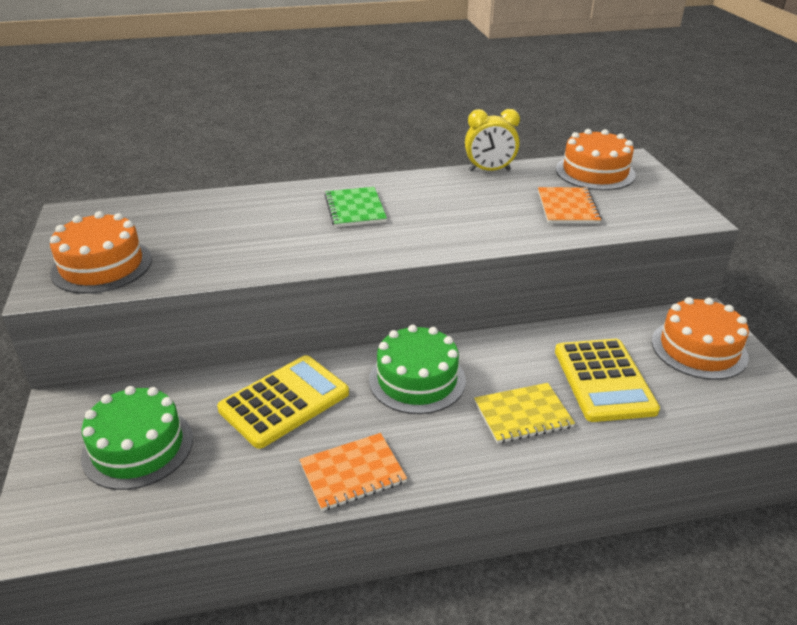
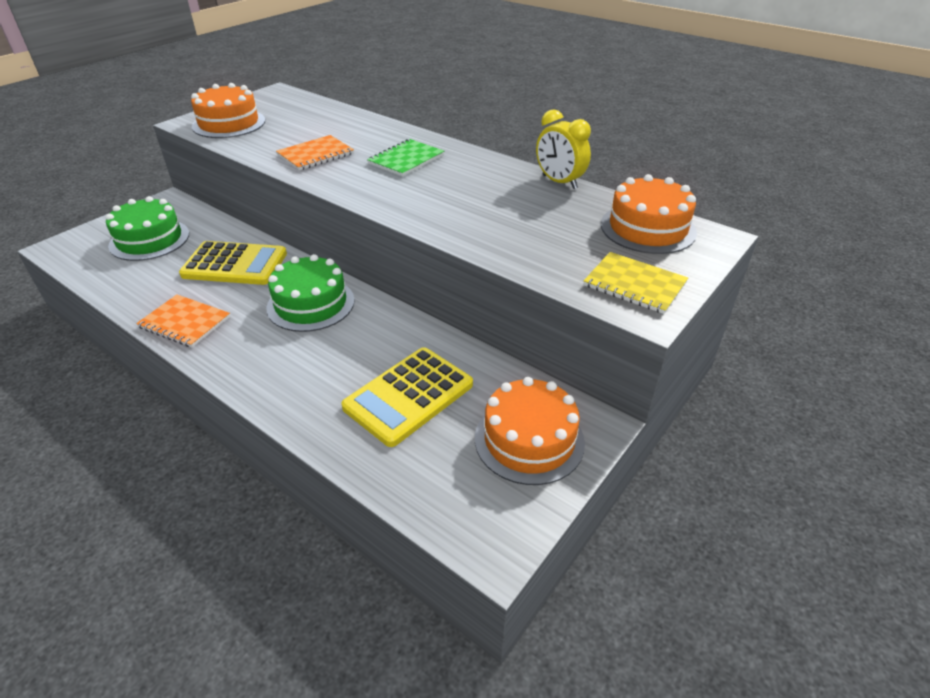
camera: 50 degrees right, 5 degrees up
(523, 414) = (317, 370): yellow notebook -> yellow notebook (634, 284)
(567, 207) = (550, 238): orange notebook -> orange notebook (315, 154)

